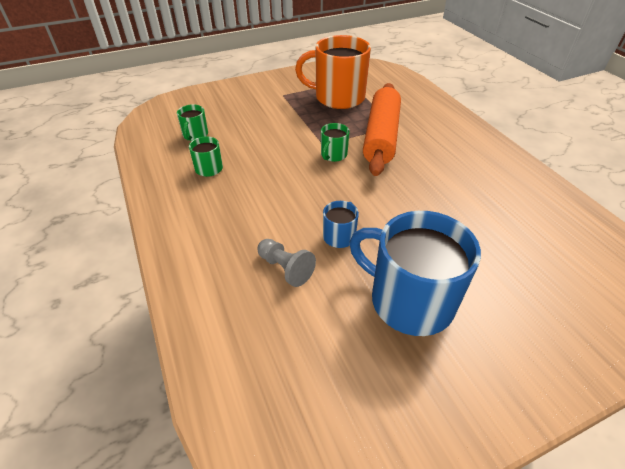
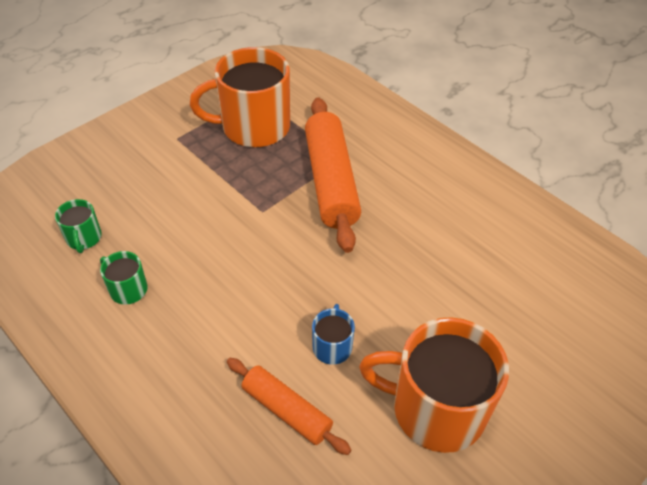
camera: 20 degrees left, 5 degrees up
(285, 268) = (286, 410): grey pawn -> orange rolling pin
(333, 155) = (282, 226): green mug -> none
(409, 300) = (436, 408): blue mug -> orange mug

